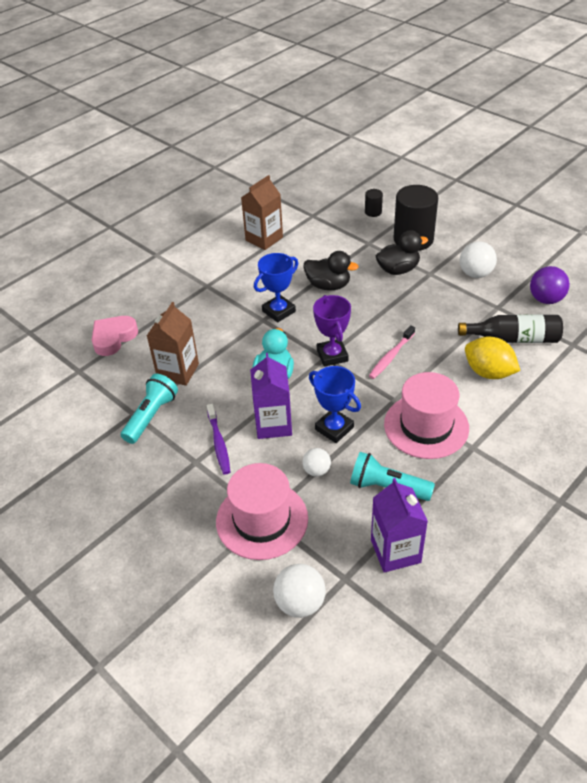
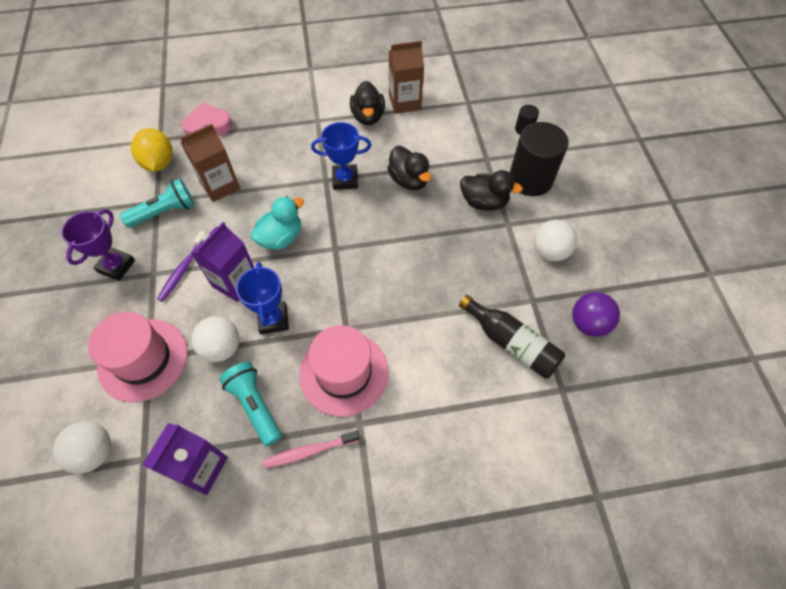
camera: 35 degrees right, 15 degrees up
(246, 262) = (368, 117): none -> black duck
(316, 470) = (222, 347): white ball -> white ball, size x1.59
(332, 355) = (342, 250): purple trophy -> purple trophy (116, 266)
(391, 356) = (387, 284): pink toothbrush -> pink toothbrush (309, 451)
(488, 372) = (451, 361): yellow lemon -> yellow lemon (159, 163)

